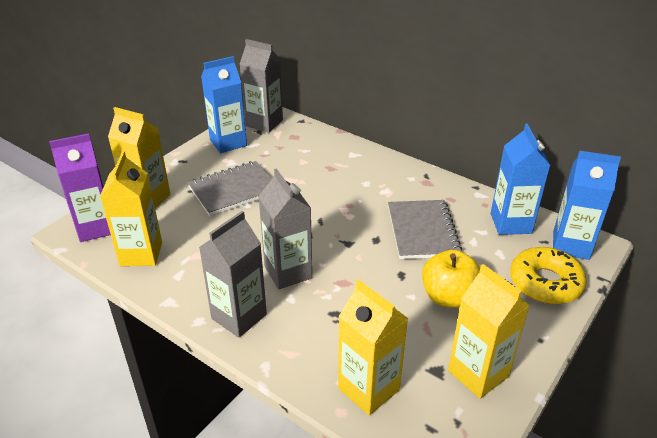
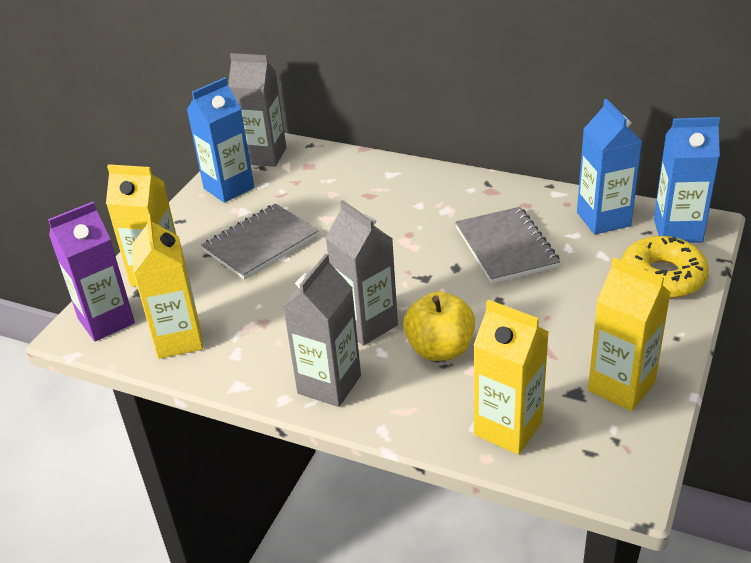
camera: 10 degrees left, 0 degrees up
(448, 297) = (561, 313): yellow apple -> yellow apple (440, 349)

